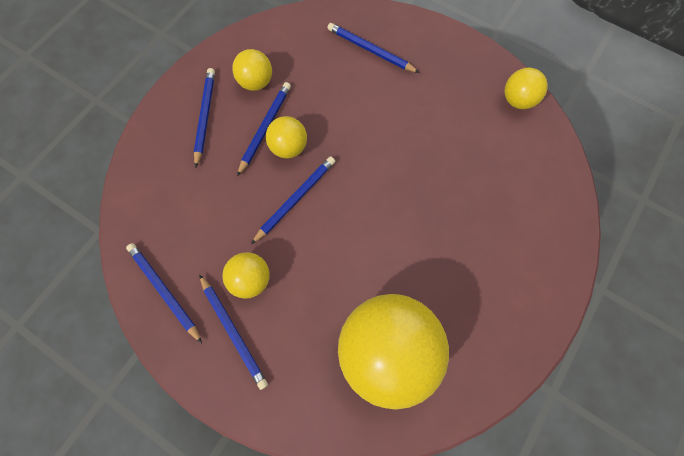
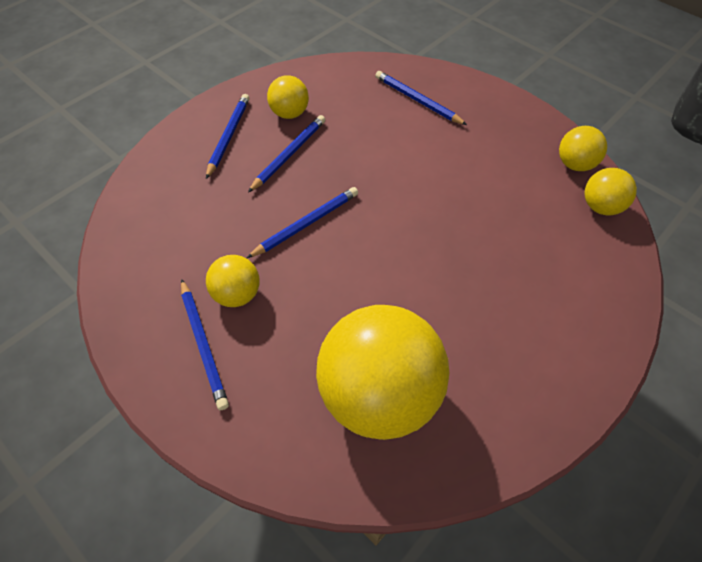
camera: 10 degrees right, 15 degrees down
(164, 291) = (139, 291): blue pencil -> none
(289, 147) = (310, 175): yellow ball -> yellow ball (601, 207)

